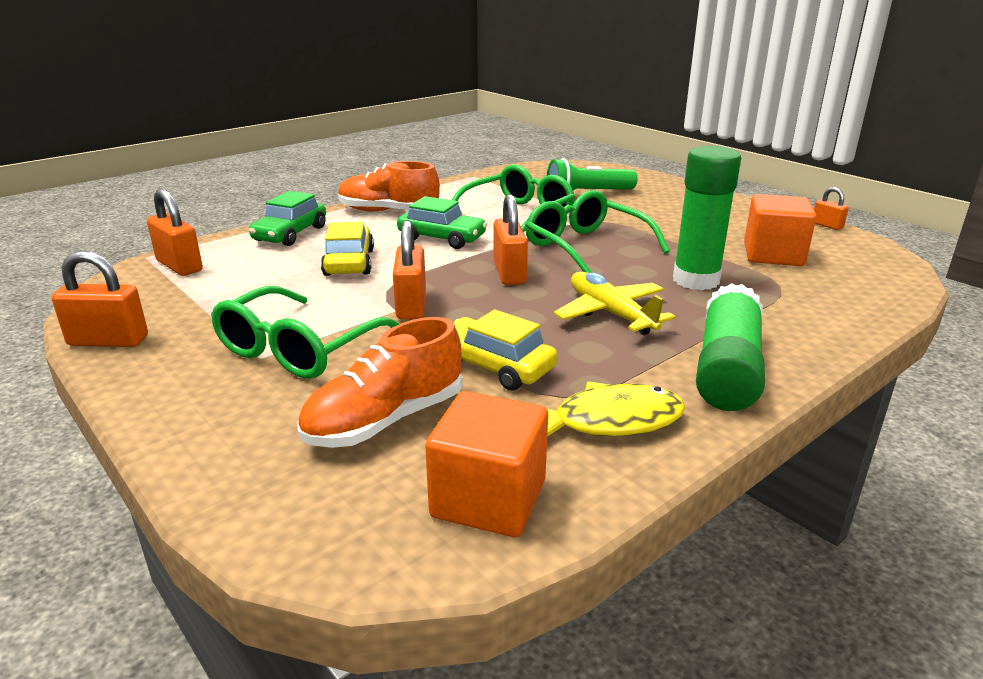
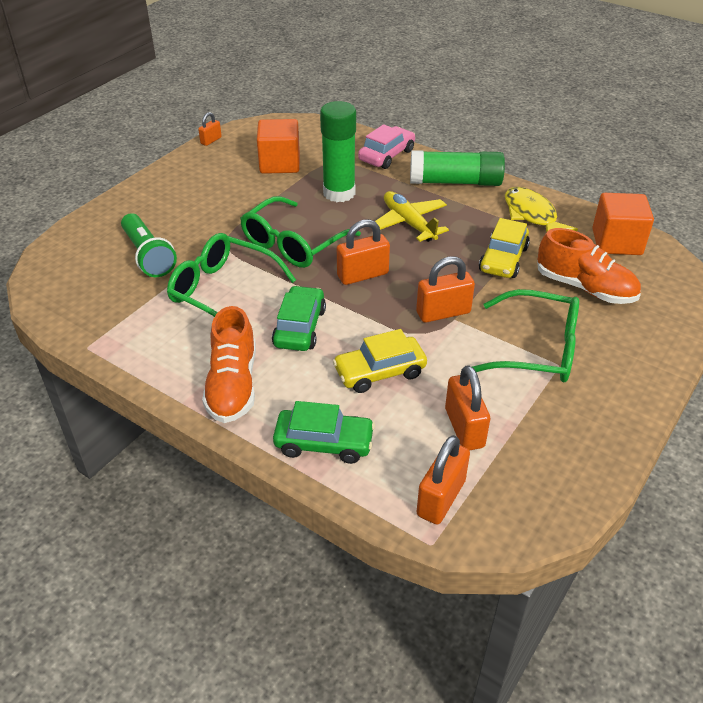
camera: 105 degrees left, 15 degrees up
(108, 341) = (595, 465): orange padlock -> orange padlock (464, 428)
(610, 313) = (409, 223): yellow plane -> yellow plane turned 105 degrees clockwise
(812, 325) = (386, 155): none -> pink car

